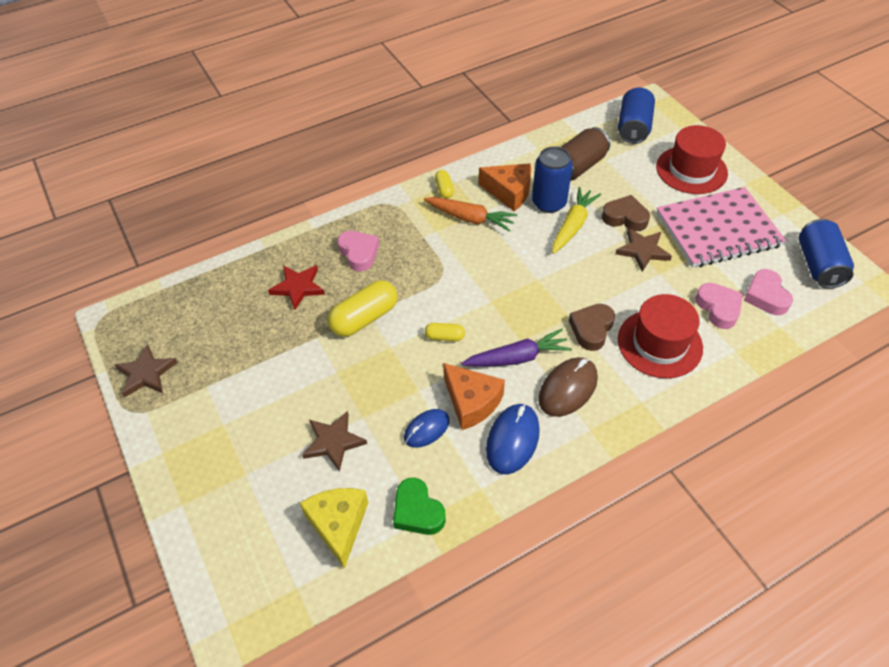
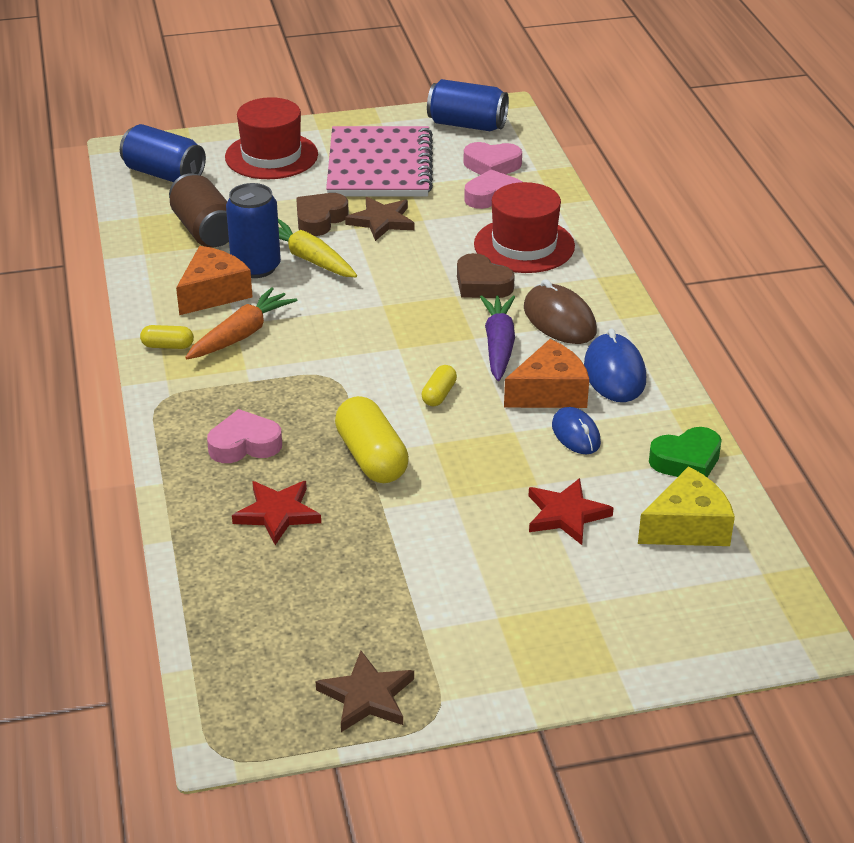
camera: 75 degrees left, 15 degrees down
(333, 442) = (566, 514): brown star -> red star
(338, 525) = (687, 526): yellow cheese -> yellow cheese turned 150 degrees clockwise
(512, 440) = (614, 373): blue mouse -> blue mouse turned 45 degrees clockwise

